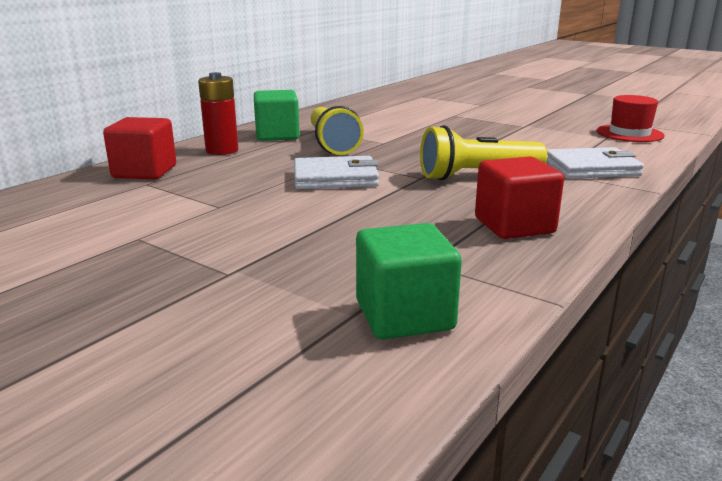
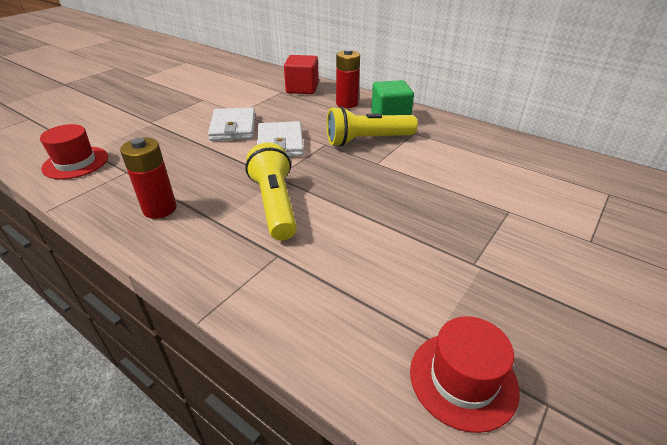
camera: 90 degrees right, 15 degrees up
(404, 315) = (75, 163): green cube -> red hat
(514, 226) = (160, 209): red cube -> red battery
(591, 168) = (286, 284): white wallet -> white wallet (233, 127)

